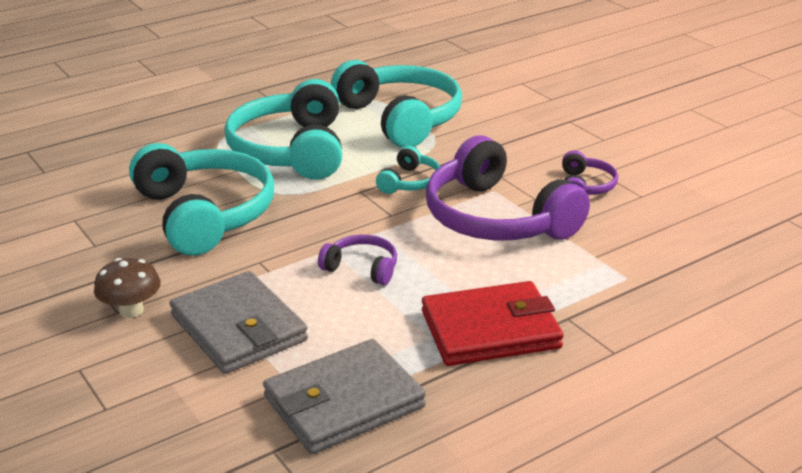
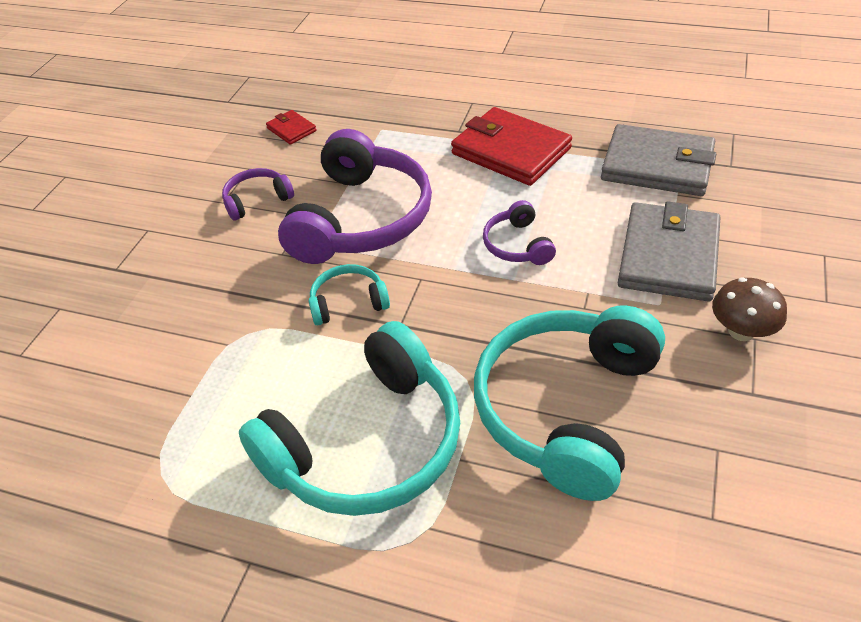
camera: 125 degrees left, 15 degrees up
(401, 118) = (201, 401): turquoise headphones -> none
(685, 233) = (291, 129): none -> red wallet

